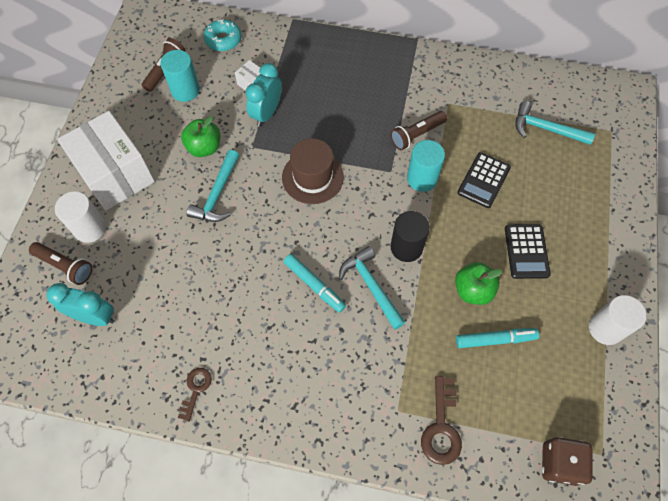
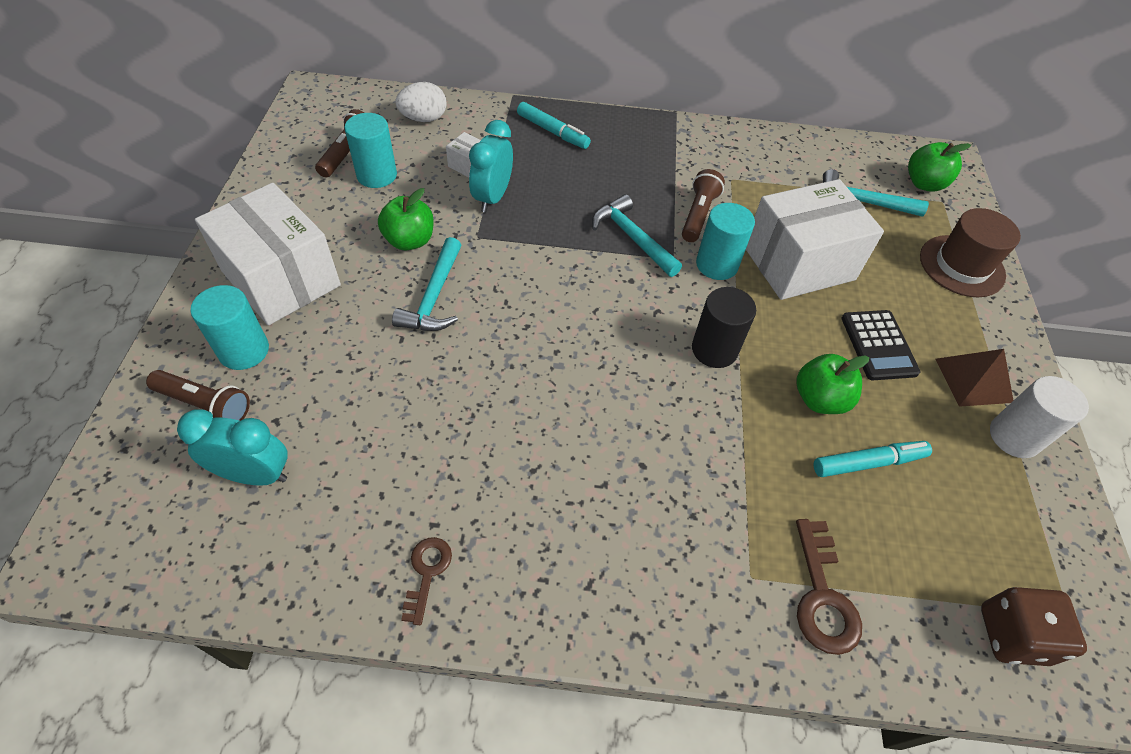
camera: 10 degrees left, 10 degrees down
(90, 228) = (244, 351): white cylinder -> turquoise cylinder
(223, 40) = (424, 119): turquoise donut -> white egg
(312, 177) = (567, 269): brown hat -> brown hat (961, 266)
(314, 285) = (592, 407): turquoise marker -> turquoise marker (552, 132)
(371, 286) = (675, 403): turquoise hammer -> turquoise hammer (632, 238)
(416, 135) = (698, 215): brown flashlight -> brown flashlight turned 150 degrees clockwise
(483, 180) = (798, 263): black calculator -> white box
(589, 283) = (973, 380): none -> brown pyramid
(601, 114) = (924, 184): none -> green apple

